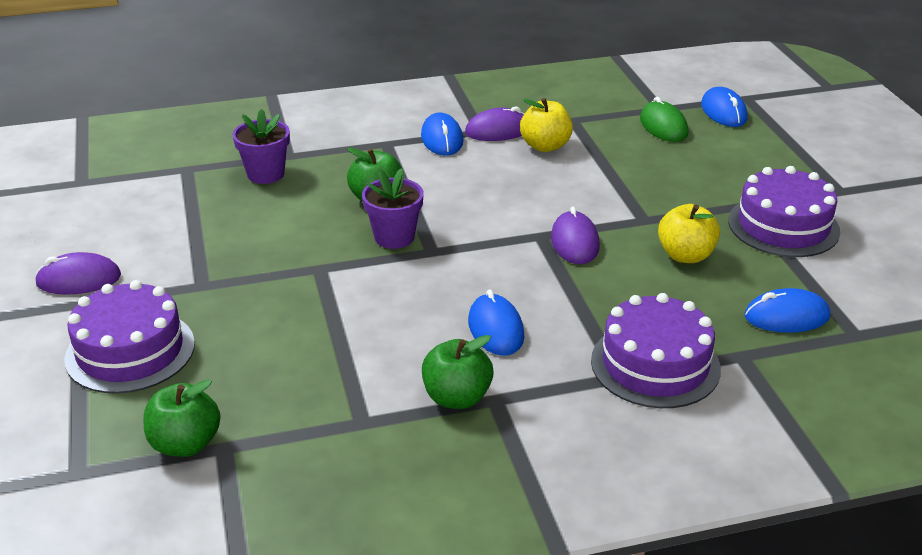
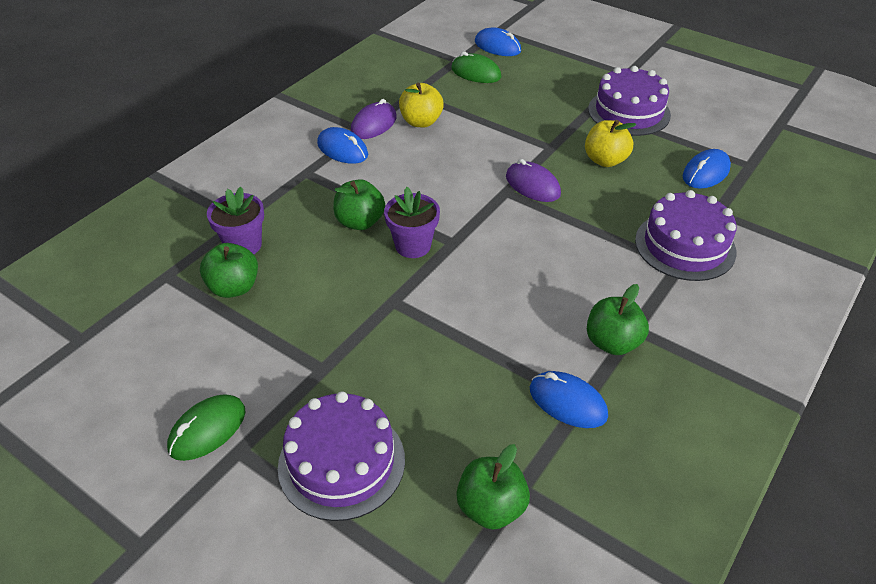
camera: 40 degrees left, 10 degrees up
(79, 280) = (207, 430): purple mouse -> green mouse
(219, 199) = (234, 287): none -> green apple
(495, 329) = (569, 277): blue mouse -> blue mouse (567, 402)

